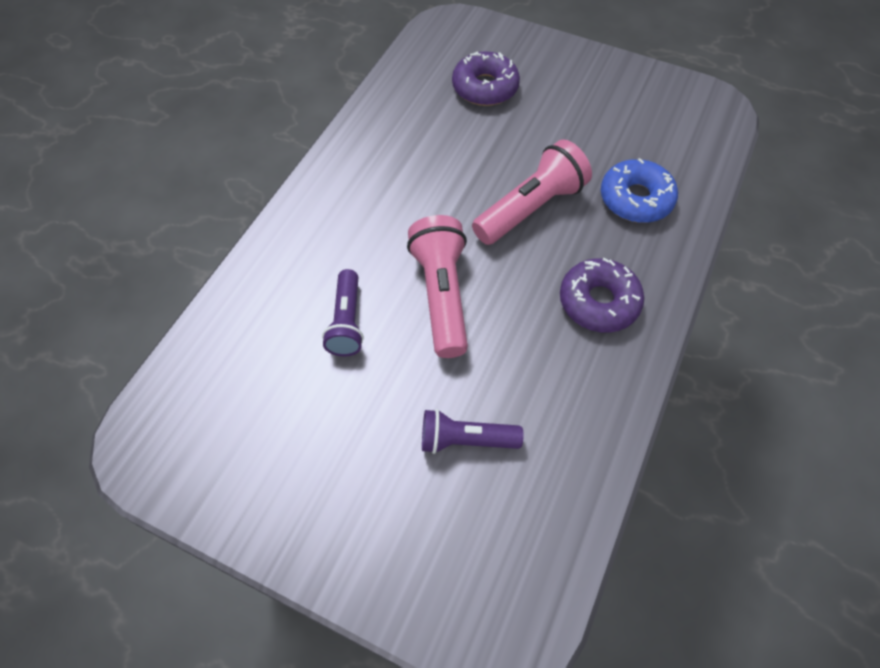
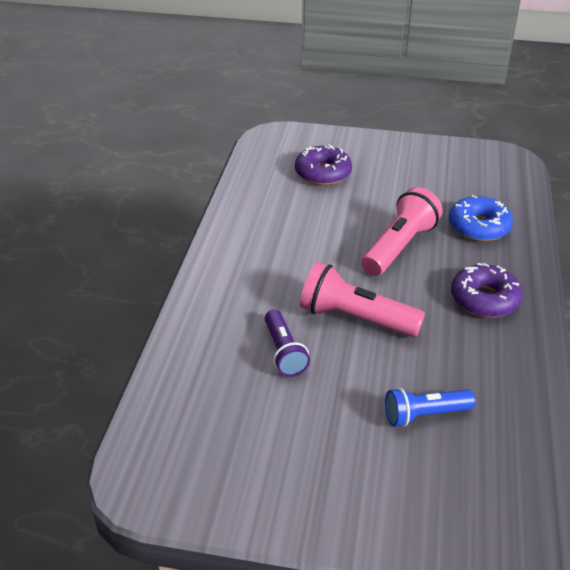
camera: 15 degrees left, 20 degrees down
(441, 295) = (355, 318): pink flashlight -> pink flashlight turned 45 degrees counterclockwise
(465, 440) = (425, 415): purple flashlight -> blue flashlight

